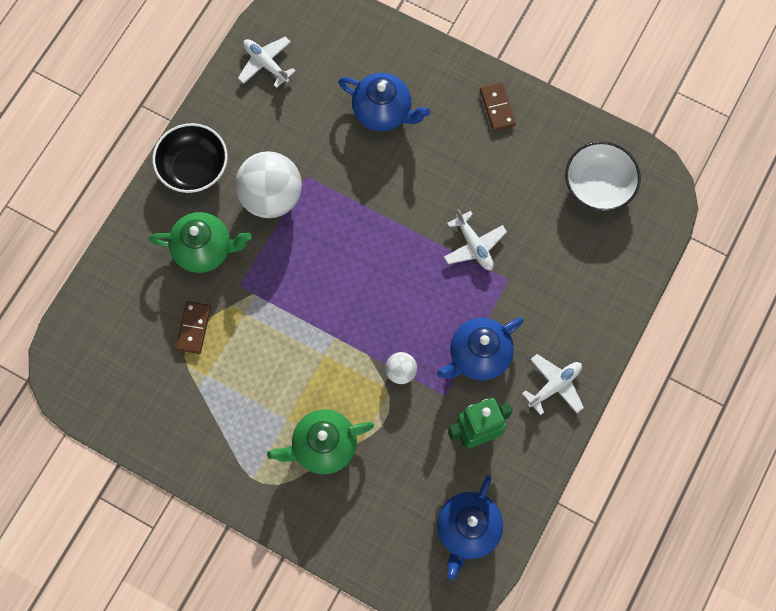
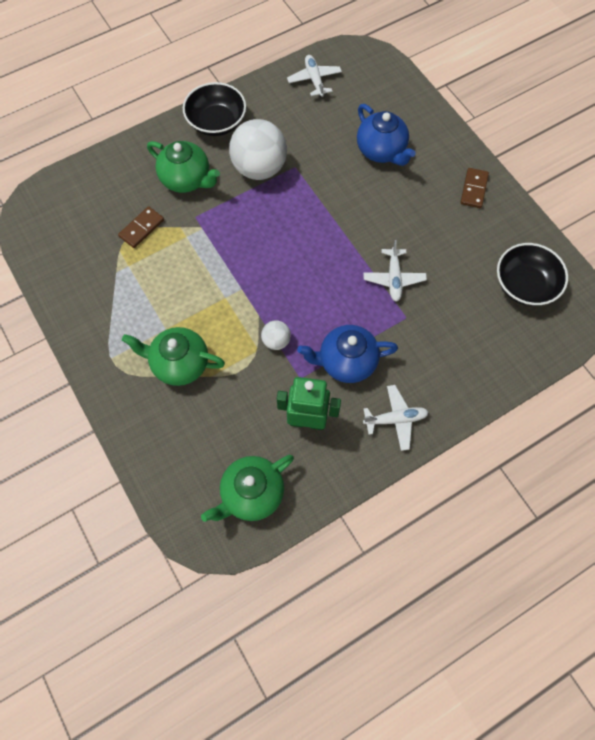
camera: 30 degrees right, 5 degrees down
(467, 529) = (251, 494): blue teapot -> green teapot
(598, 185) = (524, 285): white bowl -> black bowl

